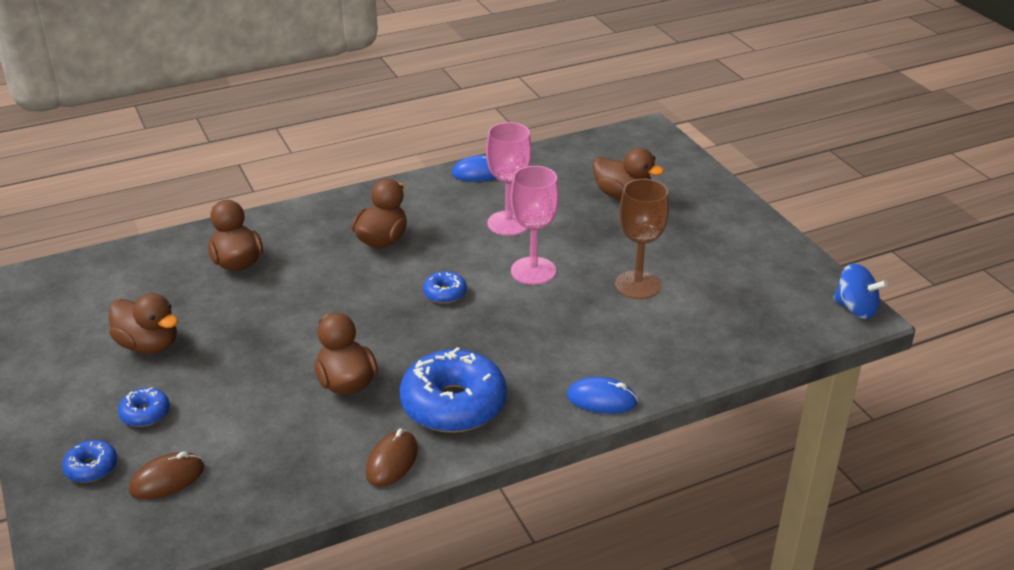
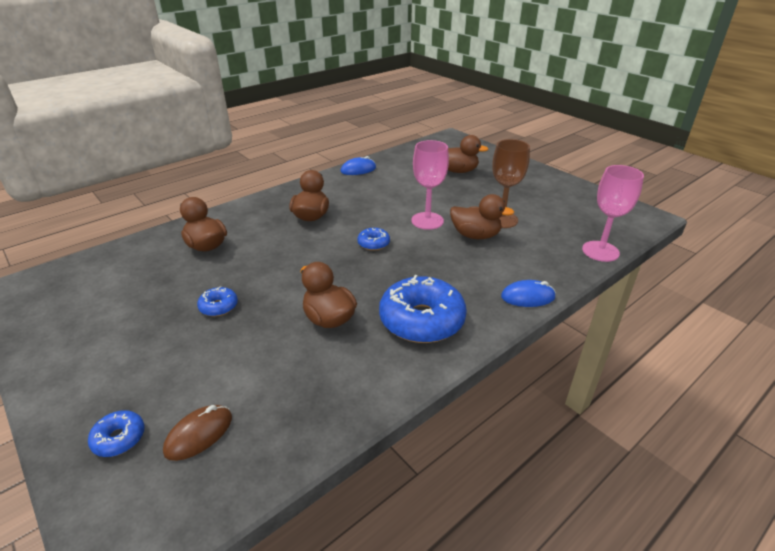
camera: 15 degrees left, 0 degrees up
(145, 413) = (161, 376): blue donut -> blue donut (218, 307)
(149, 345) = (149, 317): brown duck -> brown duck (475, 235)
(392, 461) = (396, 375): brown mouse -> none
(508, 223) = (394, 195): pink goblet -> pink goblet (600, 251)
(855, 309) = (644, 214): blue spinning top -> none

